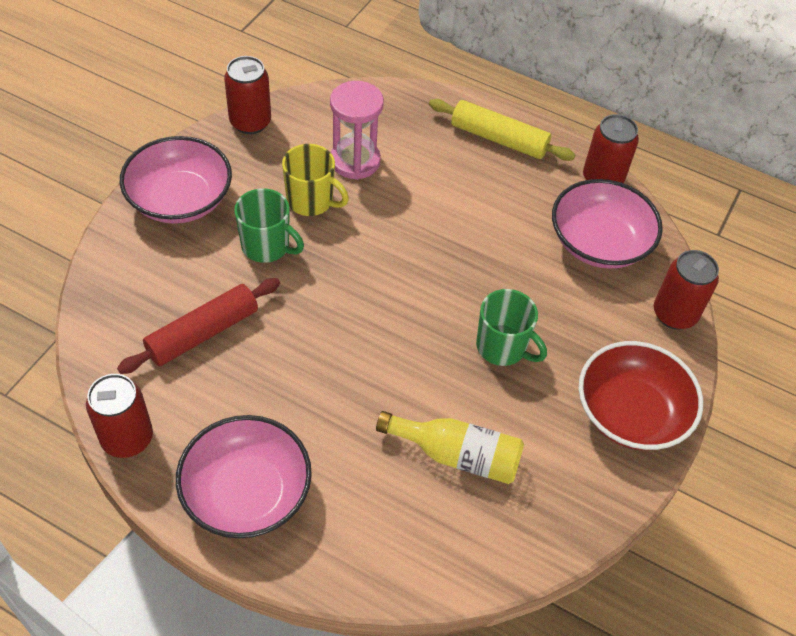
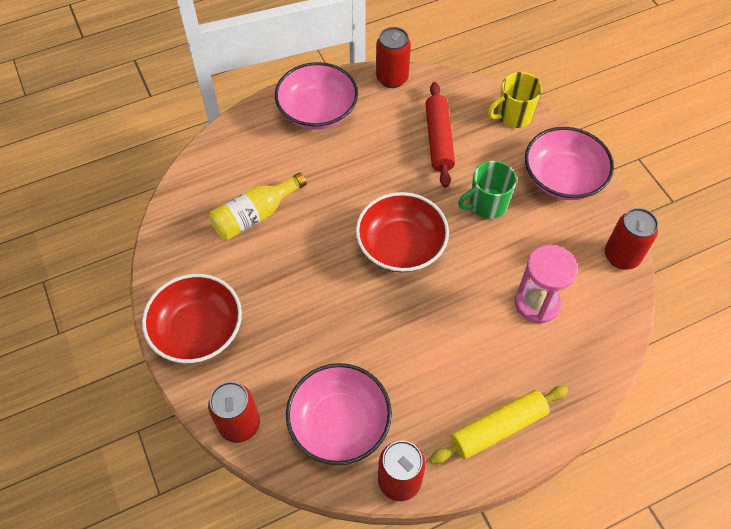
camera: 130 degrees right, 5 degrees up
(311, 201) = (512, 252): yellow mug -> yellow mug (513, 116)
(380, 293) = (401, 246): none -> red bowl
(502, 347) = (304, 289): green mug -> none

